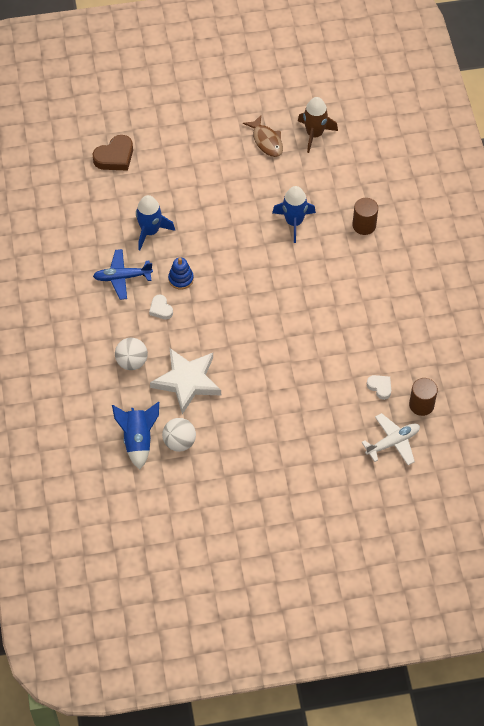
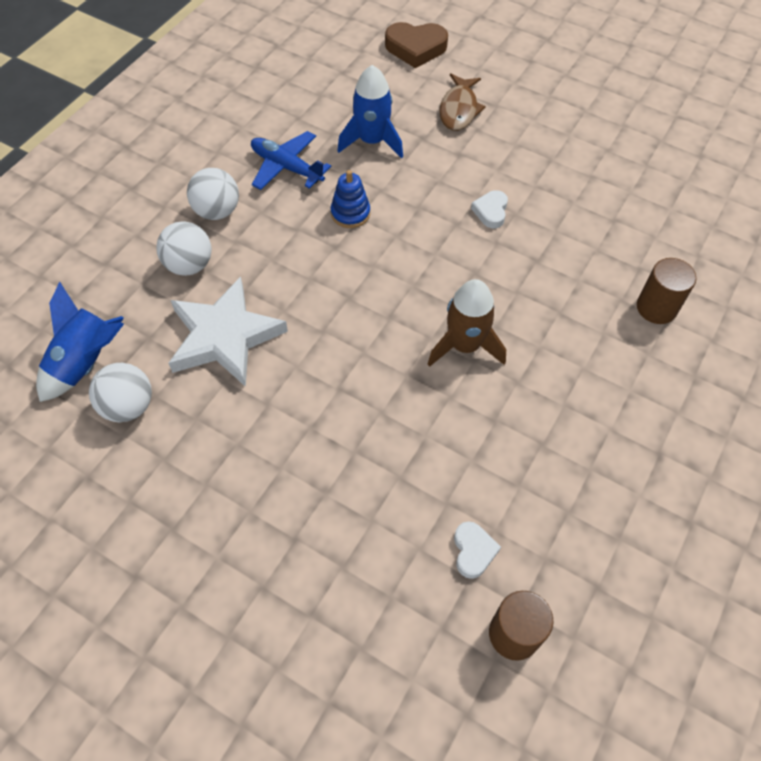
camera: 40 degrees right, 0 degrees up
(114, 326) = (217, 211): none -> white ball
(161, 309) = (290, 230): white heart -> white heart (491, 211)
(266, 141) = (613, 133): brown fish -> brown fish (459, 109)
(294, 222) = (560, 242): blue rocket -> none
(314, 134) = (684, 162): brown rocket -> brown rocket (465, 346)
(393, 442) = (411, 659): white plane -> none

